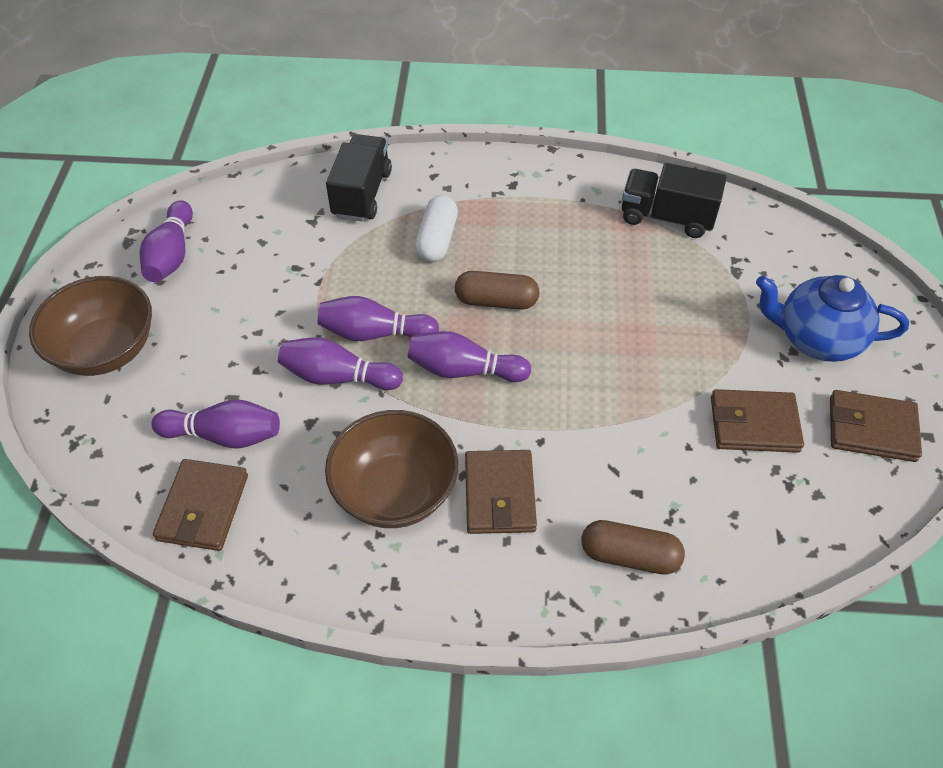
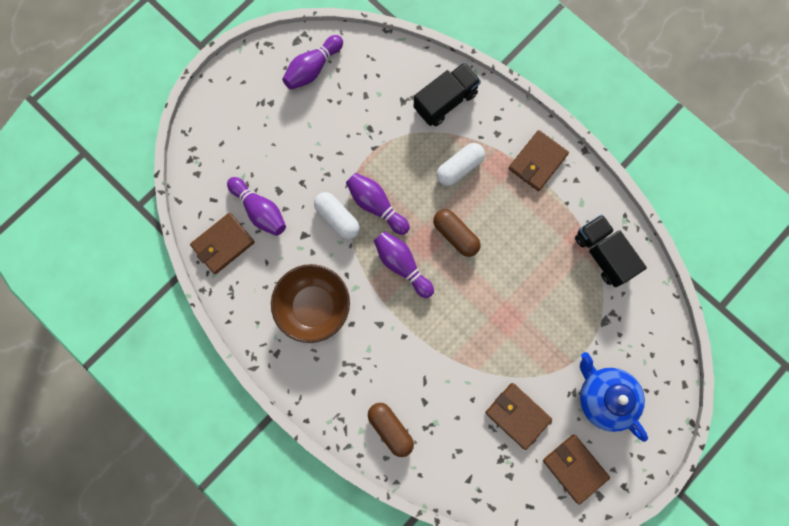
camera: 40 degrees right, 25 degrees up
(106, 350) = (240, 111): brown bowl -> none
(337, 376) = (337, 218): purple bowling pin -> white capsule
(499, 494) = (359, 348): brown wallet -> brown wallet (537, 162)

